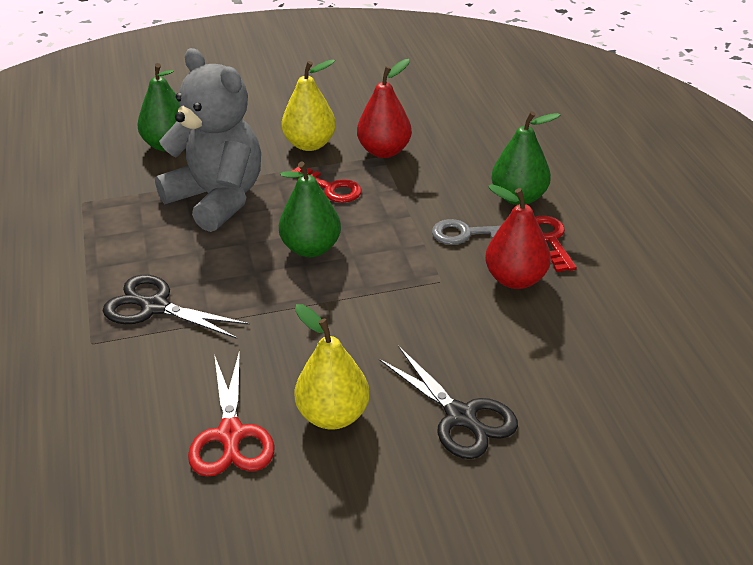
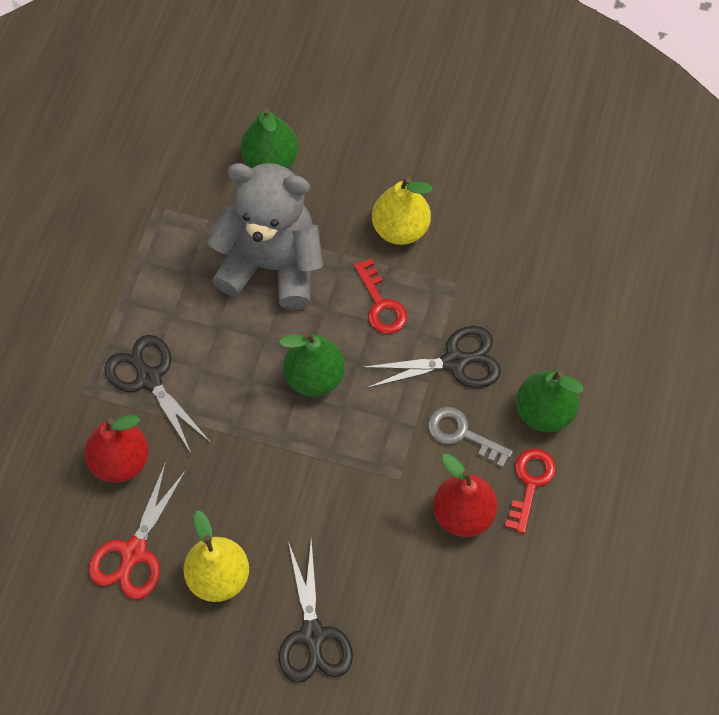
camera: 30 degrees right, 25 degrees up
(217, 199) = (272, 265): grey teddy bear -> grey teddy bear turned 60 degrees counterclockwise
(384, 151) = (464, 276): red pear -> red pear (120, 461)
(421, 196) = (455, 361): none -> black scissors

